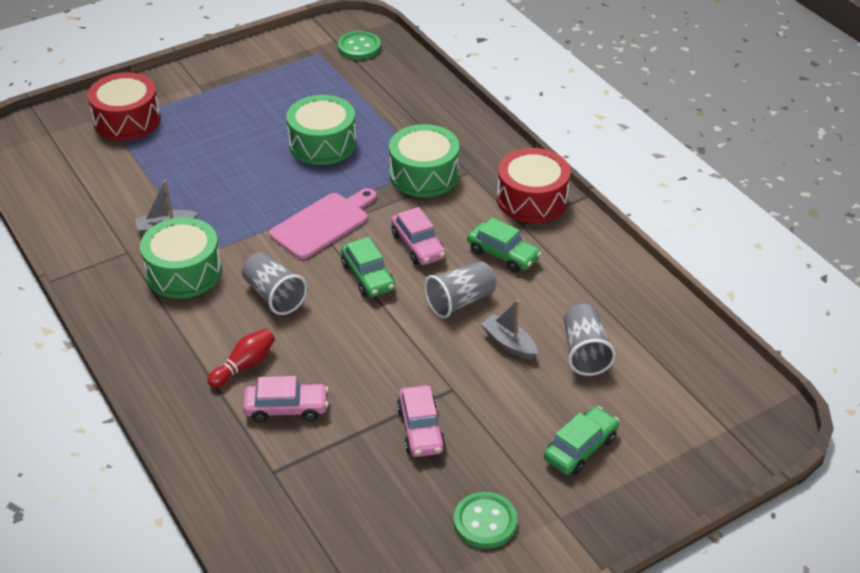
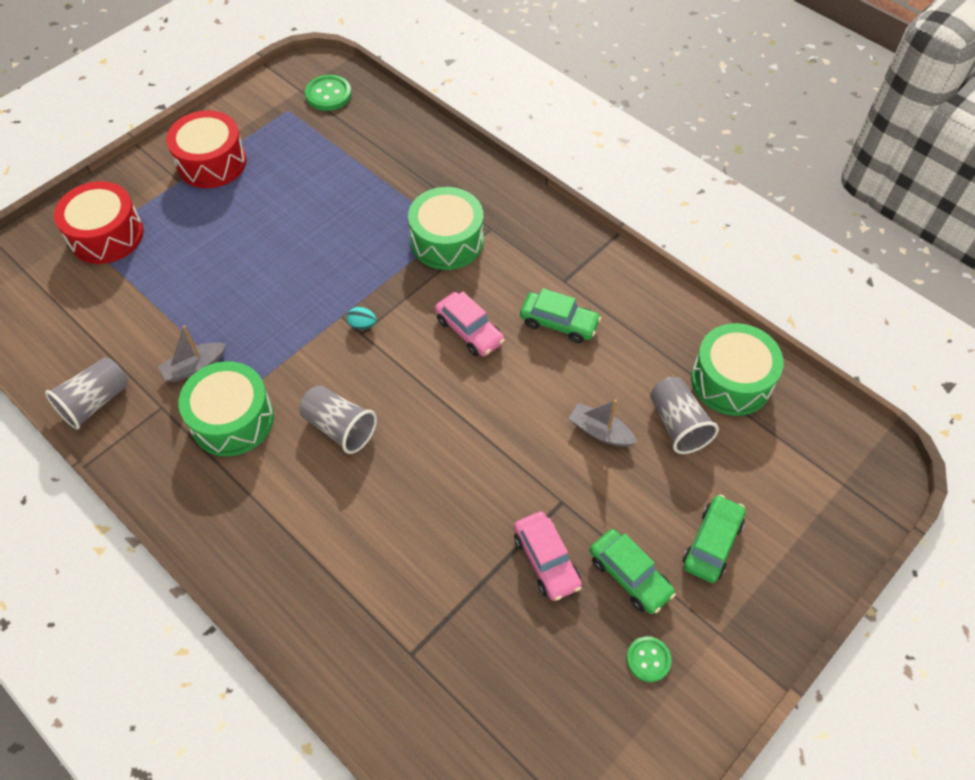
camera: 15 degrees left, 15 degrees up
(244, 366) = (336, 525): red bowling pin -> none
(286, 408) = (399, 569): pink car -> none
(322, 144) = (329, 223): green drum -> green drum (731, 380)
(323, 224) = (362, 325): pink cutting board -> turquoise egg
(368, 276) = (430, 381): green car -> green car (629, 576)
(460, 301) = (534, 390): grey cup -> grey cup (95, 402)
(485, 522) = (648, 659): green button -> green button, size x0.66
(532, 199) = (565, 249): red drum -> red drum (212, 162)

